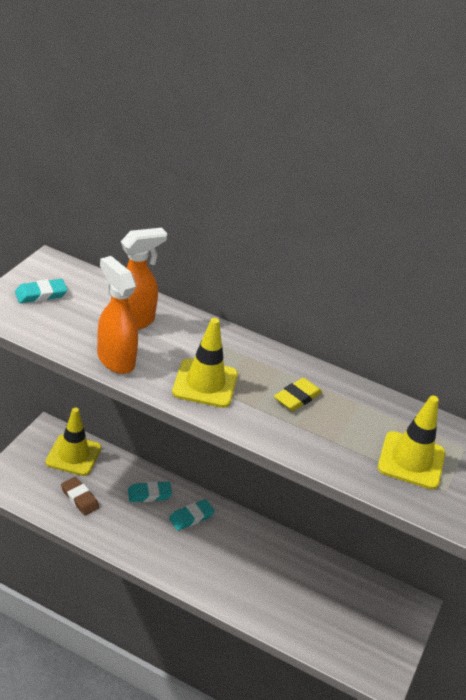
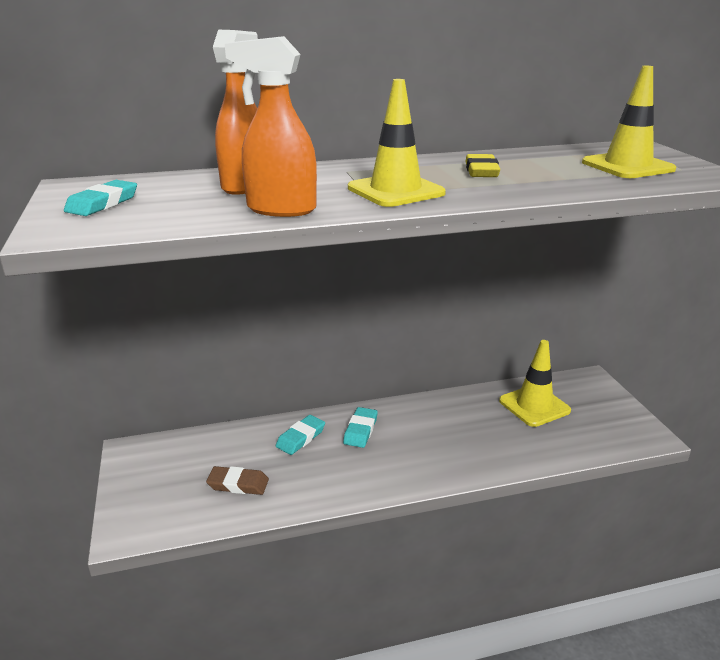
camera: 35 degrees left, 10 degrees down
(73, 455) = (184, 454): yellow traffic cone -> yellow traffic cone (534, 406)

